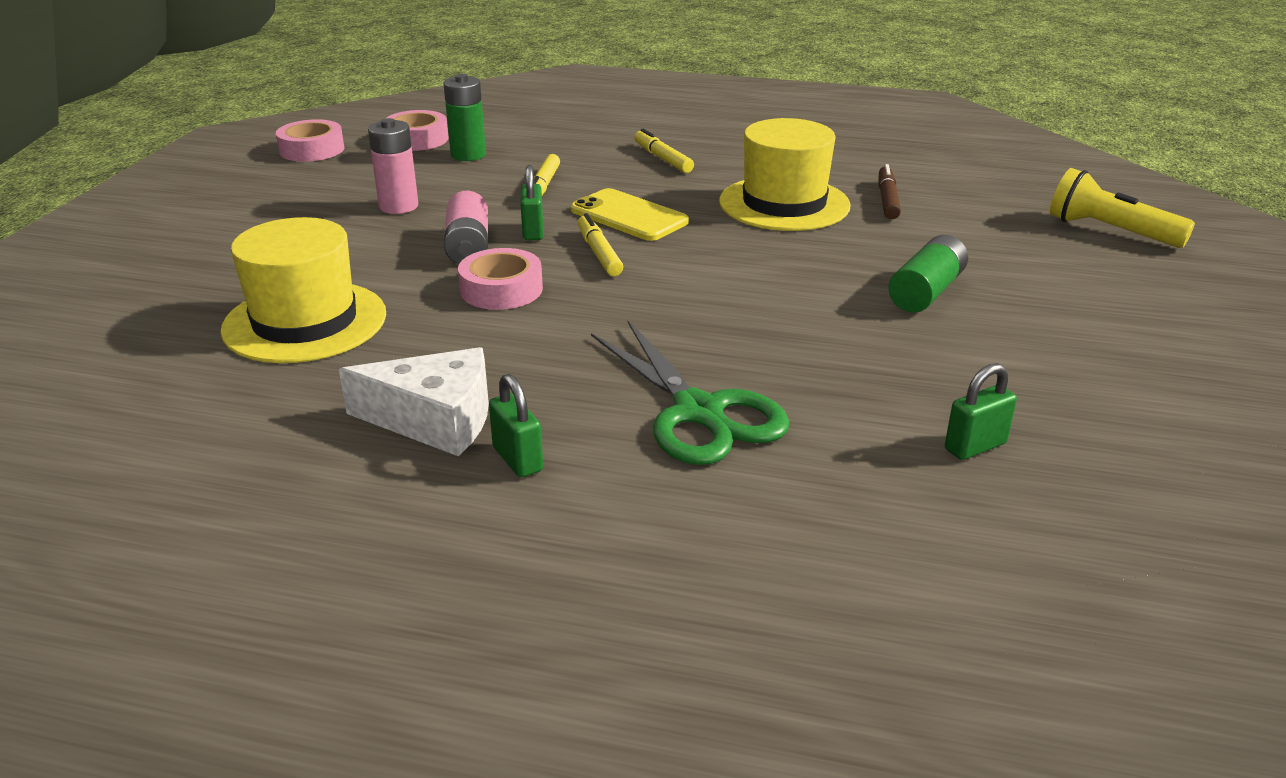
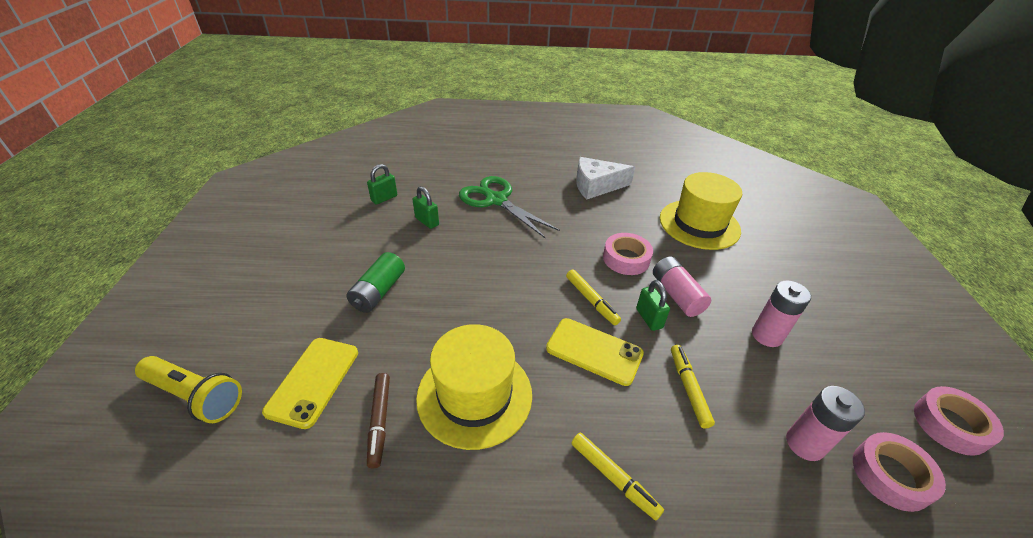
camera: 165 degrees right, 10 degrees up
(468, 155) = (804, 444): green battery -> pink battery
(517, 459) = (555, 175): green padlock -> green padlock (427, 221)
(976, 228) = (313, 381): none -> yellow phone

